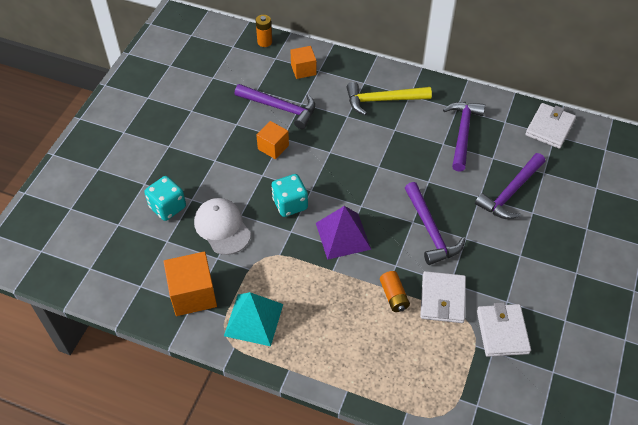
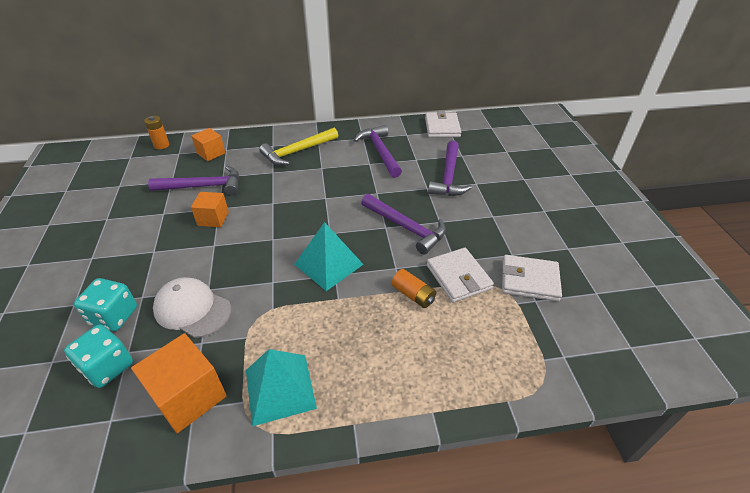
camera: 30 degrees left, 10 degrees down
(290, 204) = (258, 258): turquoise dice -> turquoise dice (108, 367)
(343, 236) = (328, 264): purple pyramid -> turquoise pyramid
(502, 332) = (529, 280): white wallet -> white wallet turned 45 degrees counterclockwise

